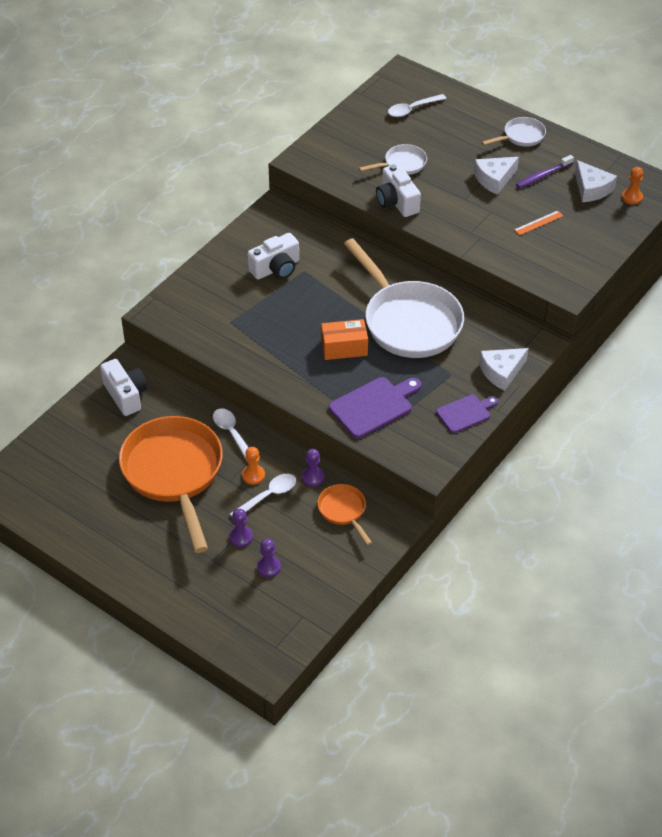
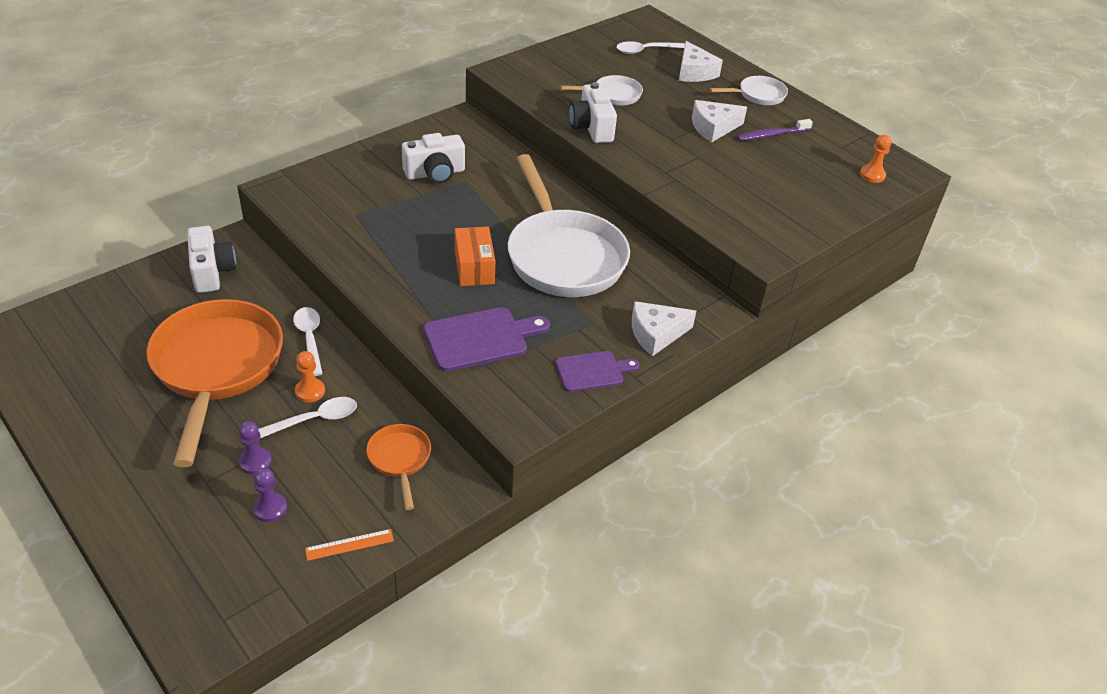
camera: 10 degrees right, 5 degrees down
(313, 477) = (381, 410): purple pawn -> none
(344, 348) = (474, 267): orange box -> orange box turned 75 degrees clockwise
(538, 223) = (751, 178): orange ruler -> orange ruler (349, 544)
(591, 189) = (825, 158): white cheese -> white cheese (694, 72)

